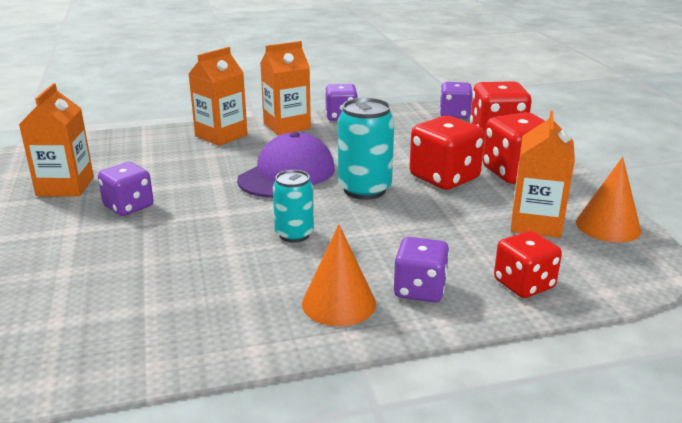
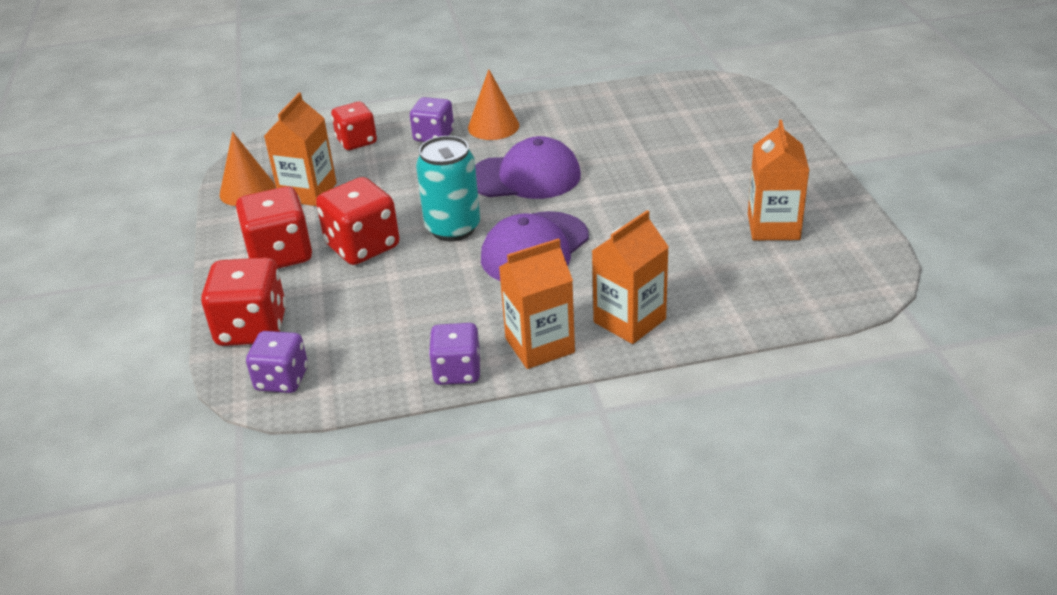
camera: 175 degrees left, 10 degrees up
(129, 206) = (689, 202): purple dice -> none
(294, 234) = (525, 177): turquoise can -> purple cap

